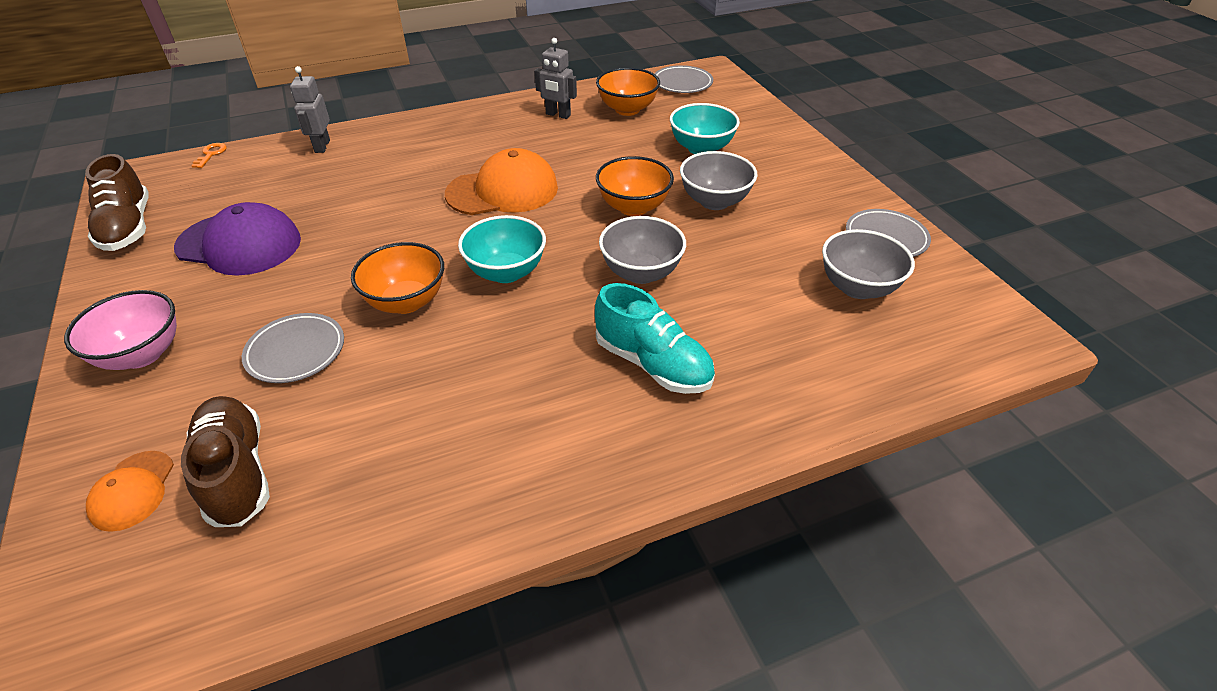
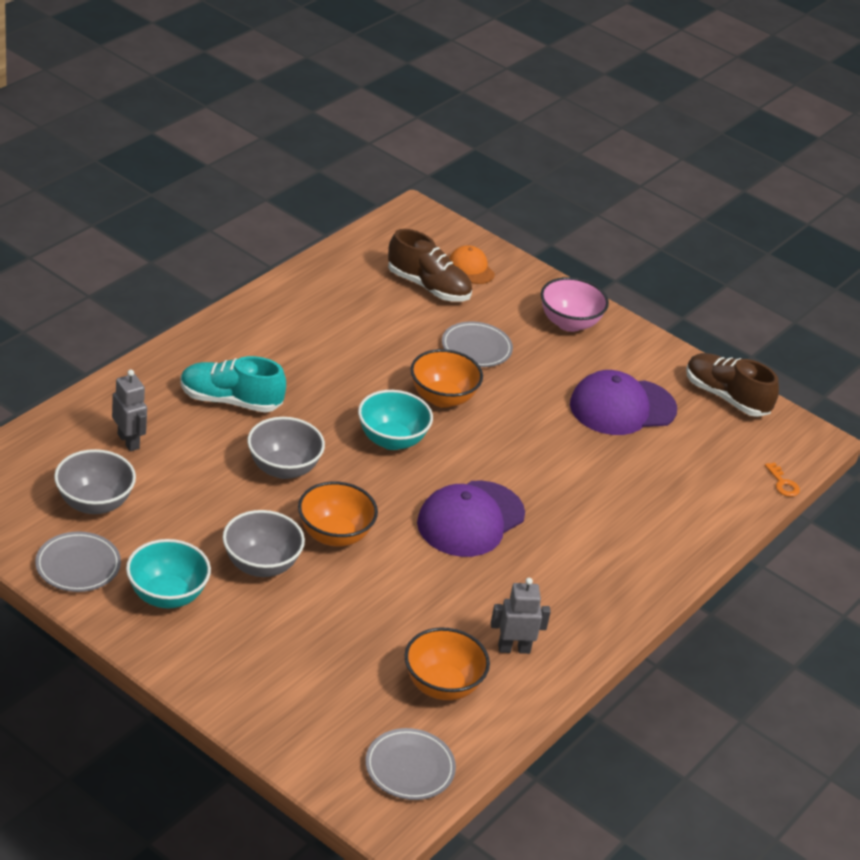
camera: 145 degrees right, 5 degrees down
(322, 146) = (700, 524): grey robot -> grey robot (129, 441)
(503, 191) = (470, 519): orange cap -> purple cap
(701, 148) = (314, 640): turquoise bowl -> turquoise bowl (167, 595)

